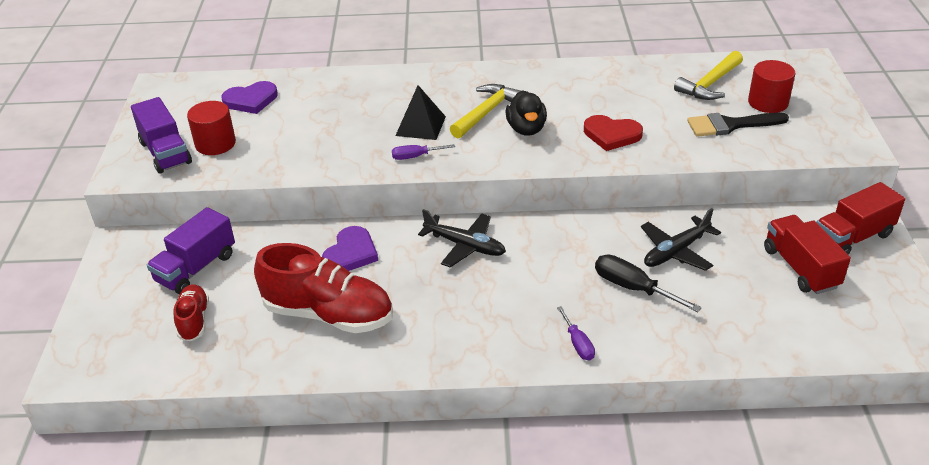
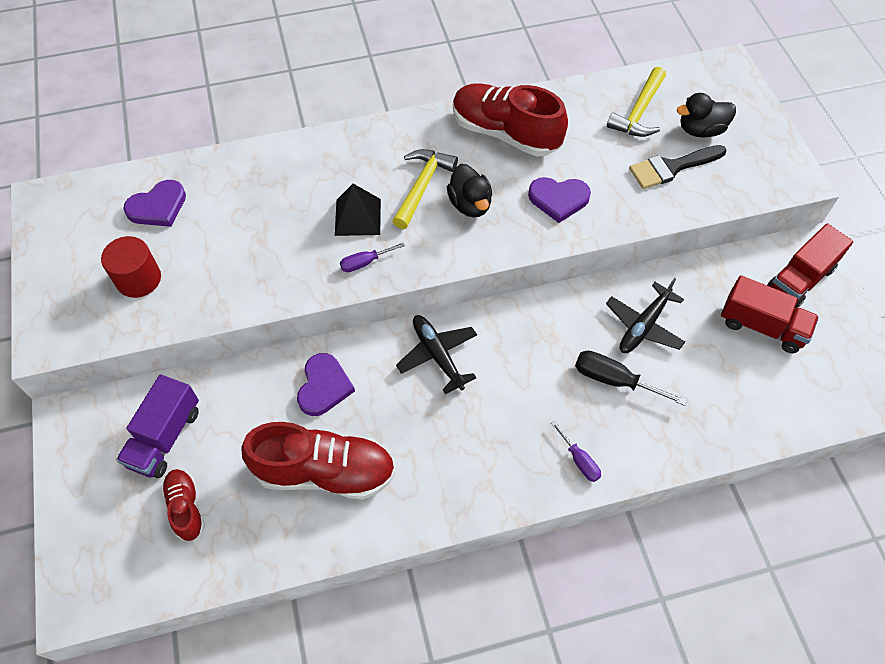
camera: 15 degrees left, 20 degrees up
(165, 153) = (85, 302): purple truck -> none
(465, 246) = (437, 355): black plane -> black plane turned 135 degrees counterclockwise
(576, 85) = (505, 133): none -> red shoe
(611, 135) = (558, 199): red heart -> purple heart
(768, 102) = (700, 130): red cylinder -> black duck
(800, 268) = (761, 326): red truck -> red truck turned 150 degrees clockwise

